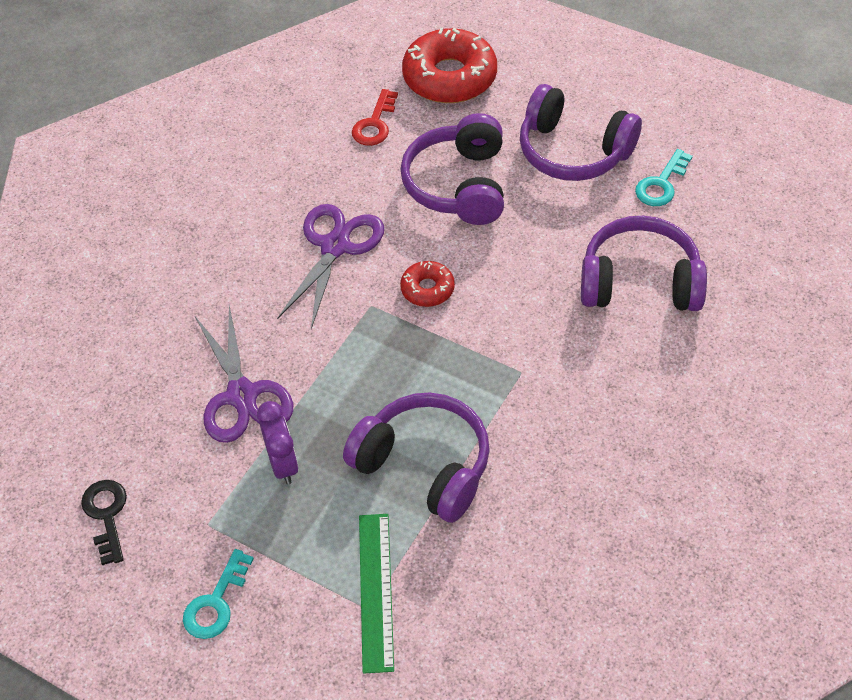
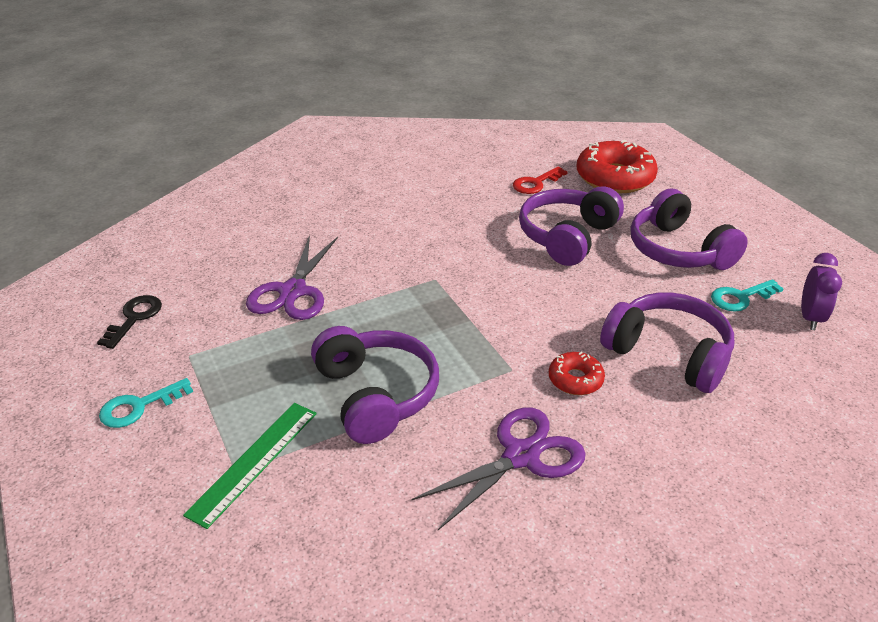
camera: 30 degrees right, 15 degrees down
(283, 464) = (276, 344): purple clock -> purple clock (810, 318)
(335, 246) = (442, 236): purple scissors -> purple scissors (521, 456)
(427, 289) = (486, 286): red donut -> red donut (575, 379)

